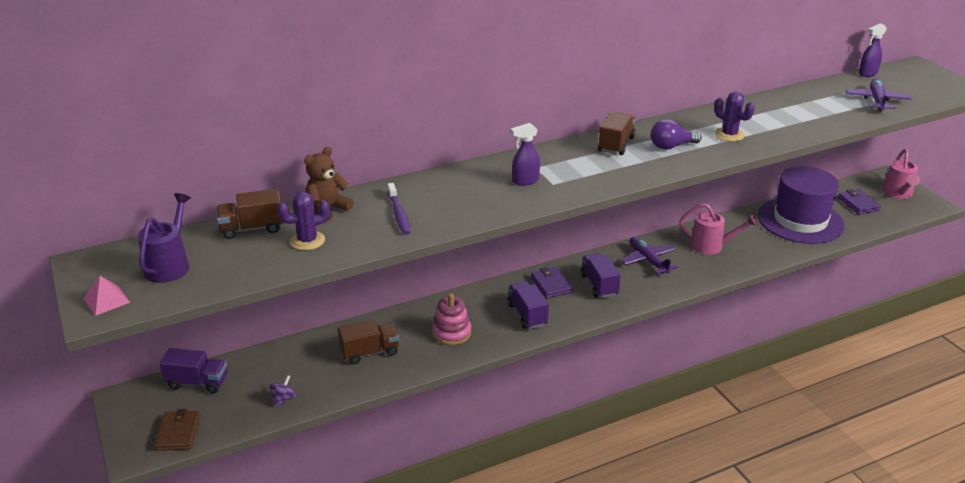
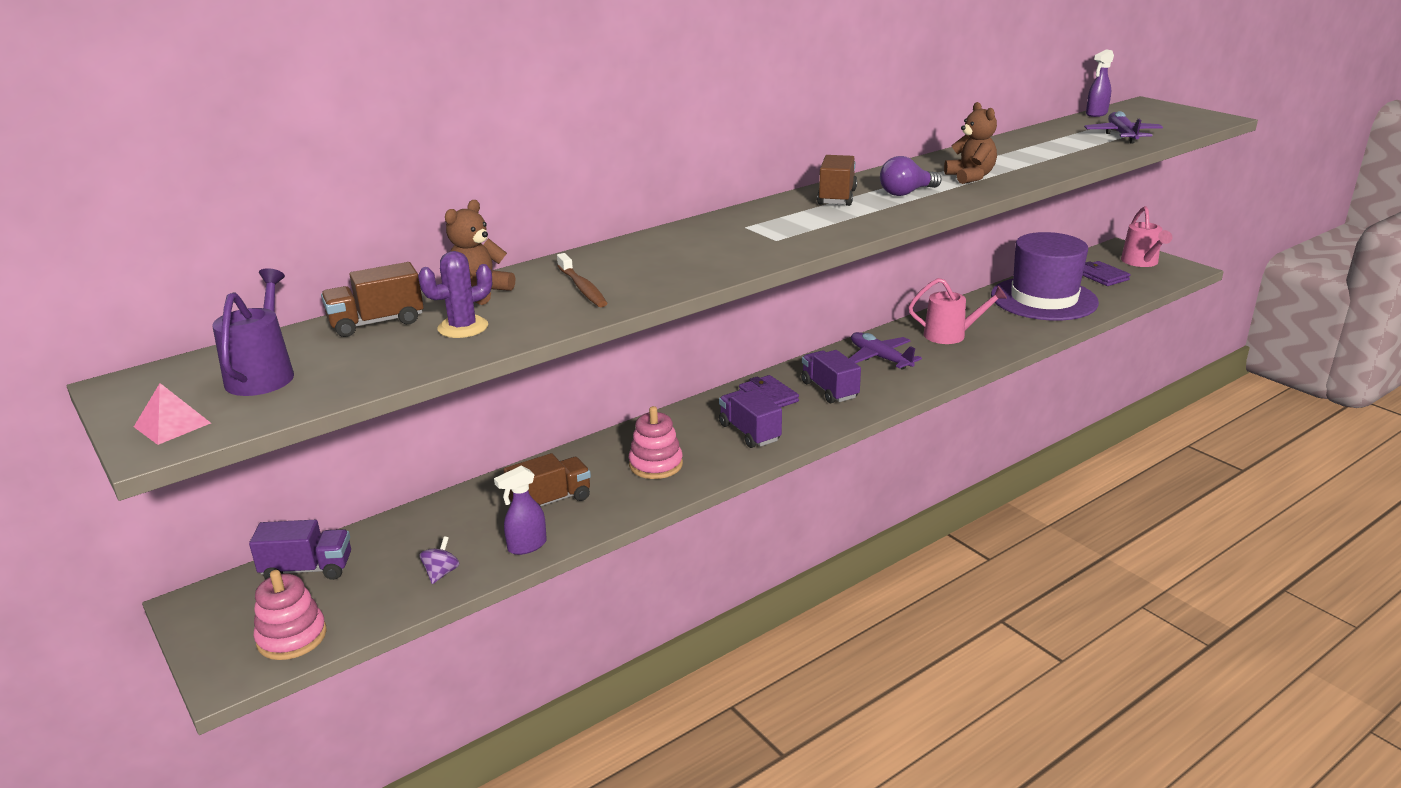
camera: 10 degrees left, 5 degrees down
(178, 433) = (292, 637): brown wallet -> pink stacking toy
(399, 214) = (582, 288): purple toothbrush -> brown toothbrush
(525, 181) = (738, 240): purple spray bottle -> purple spray bottle (526, 546)
(729, 135) = (970, 177): purple cactus -> brown teddy bear

